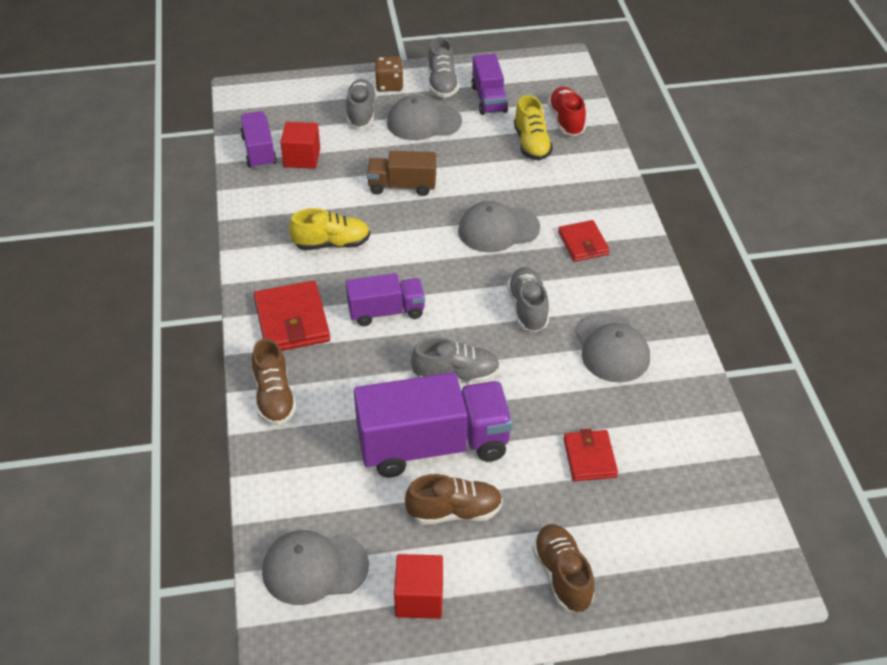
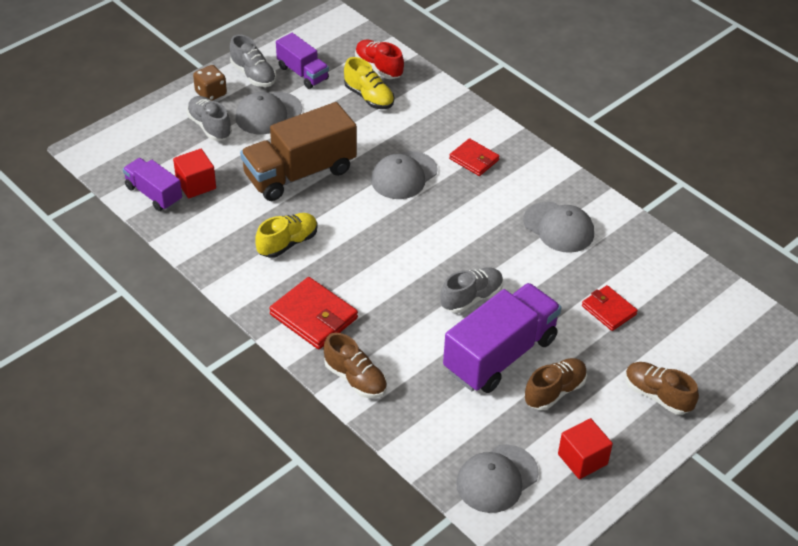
camera: 35 degrees left, 0 degrees up
(386, 311) = (378, 276): purple truck -> none
(402, 186) = (300, 173): brown truck -> brown truck, size x1.78
(528, 308) = (477, 225): grey shoe -> none

